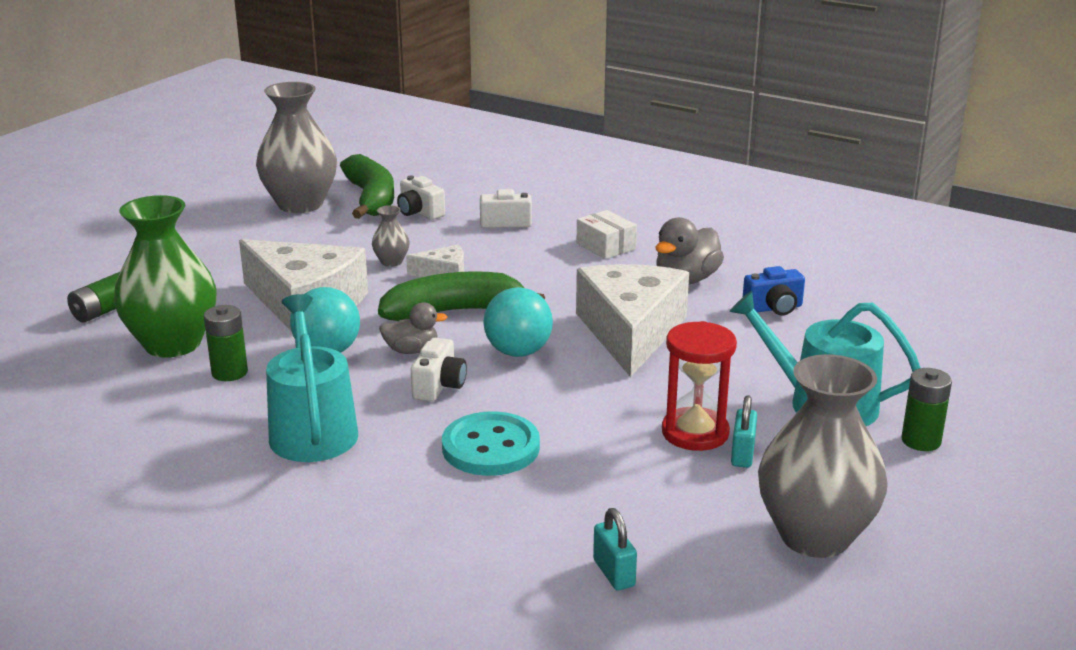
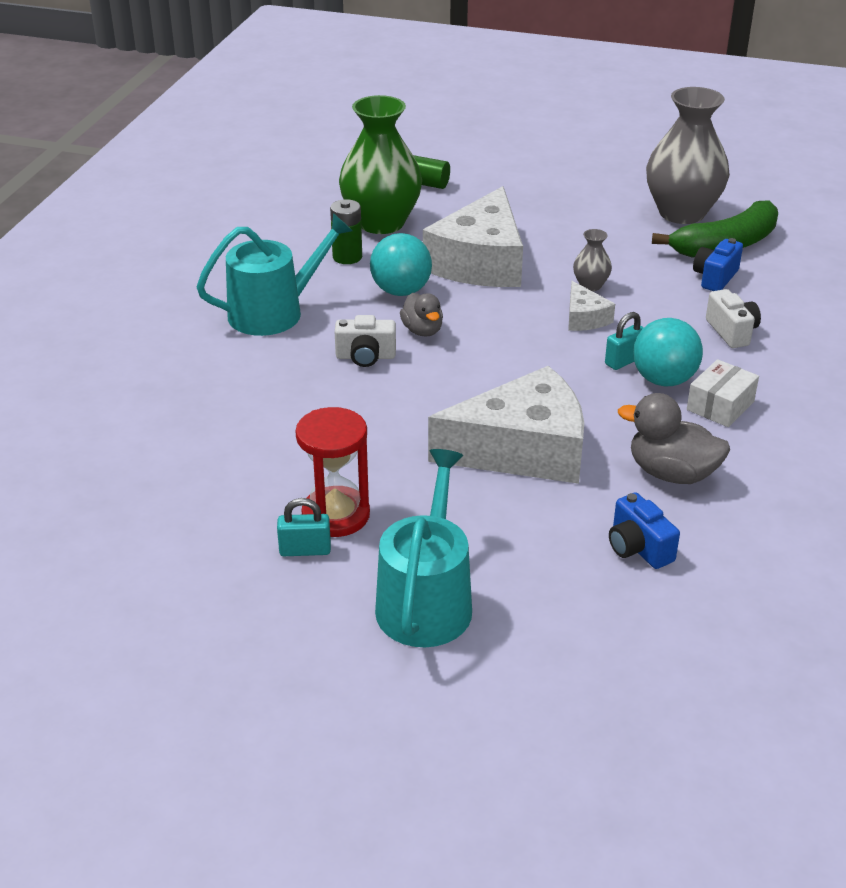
camera: 75 degrees right, 10 degrees up
(419, 212) = (715, 278): white camera -> blue camera
(454, 311) = (509, 339): green banana -> none
(490, 447) = (274, 401): turquoise button -> none
(518, 352) = (447, 387): turquoise ball -> turquoise ball (663, 380)
(614, 573) = (103, 494): turquoise padlock -> turquoise padlock (624, 361)
(815, 536) = (175, 608): grey vase -> none
(921, 441) = (373, 683): green battery -> none

